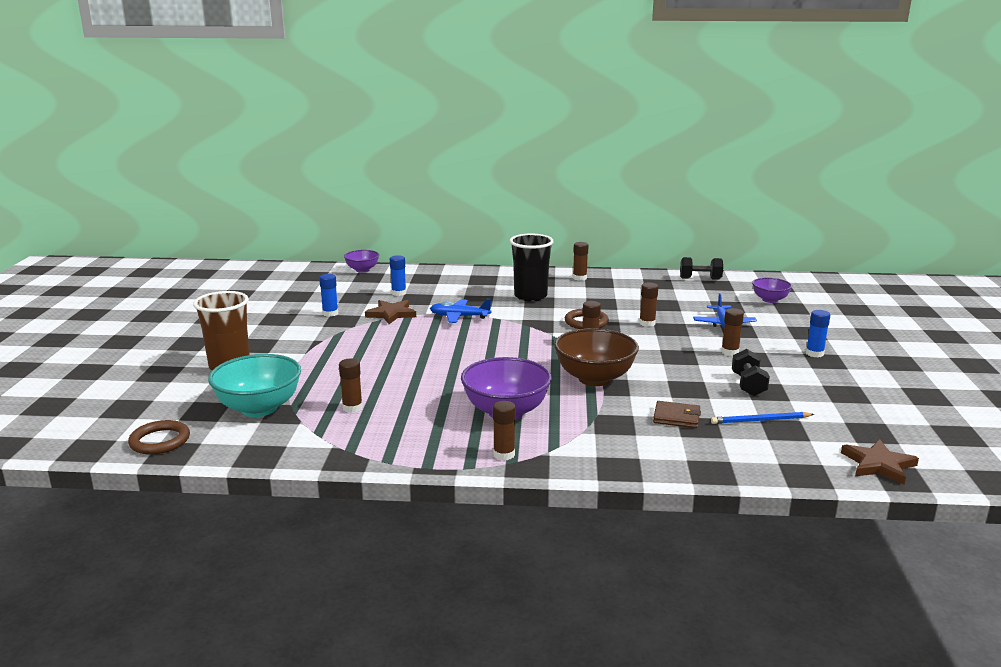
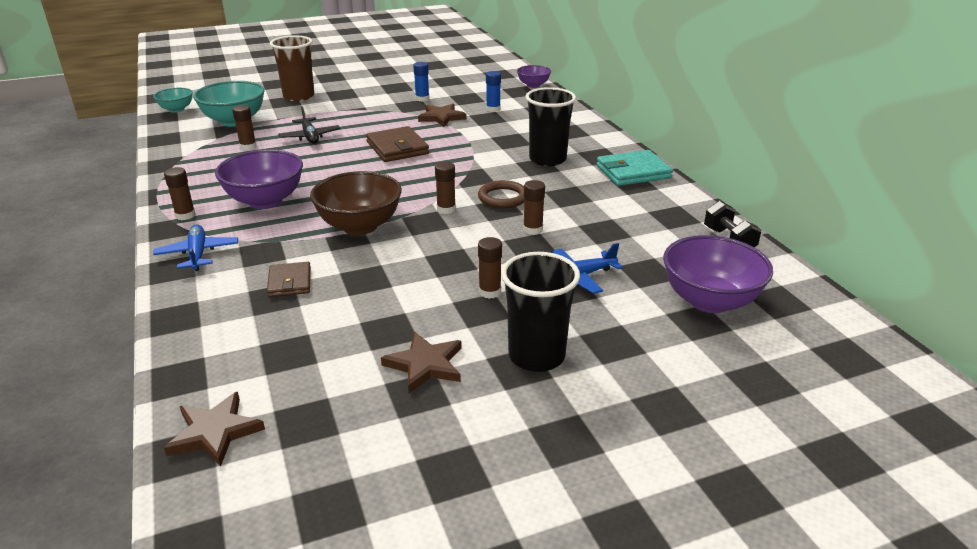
camera: 65 degrees right, 10 degrees up
(160, 441) = (176, 109): brown ring -> turquoise bowl
(364, 374) = (310, 137): none -> black plane
(443, 341) = (397, 148): none -> brown wallet
(459, 317) = (460, 142): blue plane -> blue plane (198, 254)
(579, 278) = (633, 172): brown glue stick -> turquoise wallet
(748, 385) = (398, 315): black dumbbell -> none
(760, 420) = (304, 334): blue pencil -> none
(770, 300) = (709, 301): purple bowl -> purple bowl, size x1.76
(814, 353) = (536, 356): blue glue stick -> black cup
(814, 386) = (425, 365): none -> brown star

